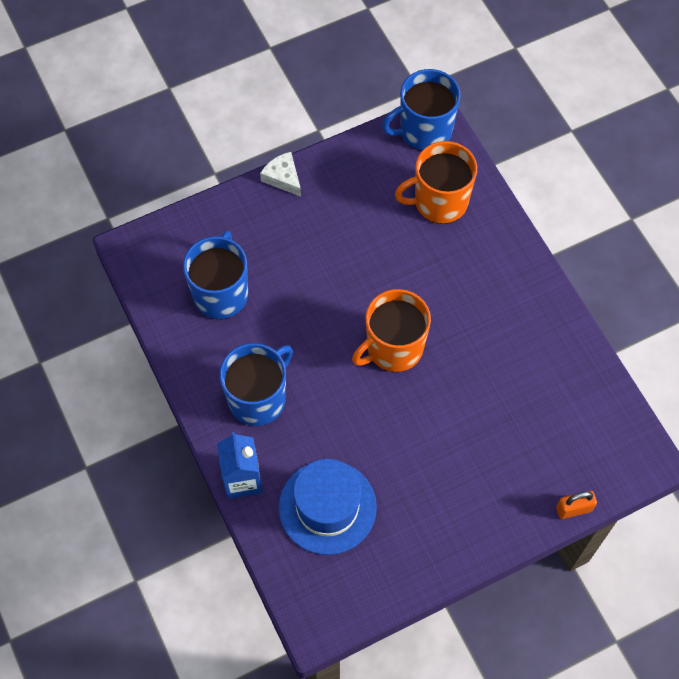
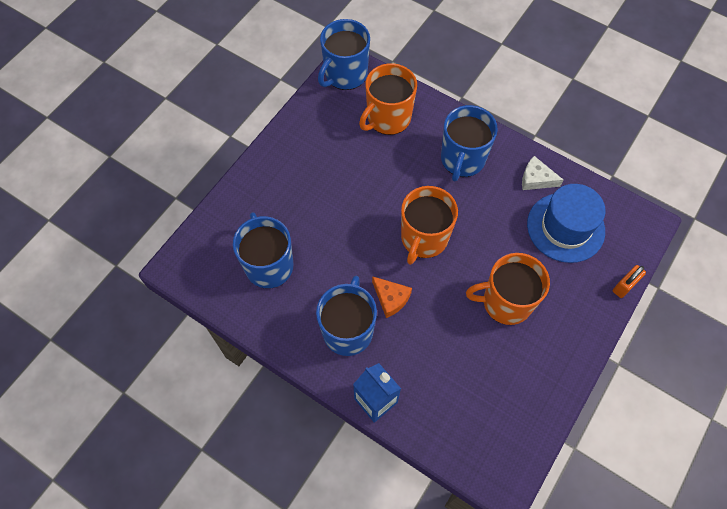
camera: 30 degrees left, 0 degrees up
(283, 178) = (262, 156): white cheese -> white cheese (536, 179)
(320, 390) = (391, 298): none -> orange cheese
(327, 507) = (453, 385): blue hat -> blue hat (565, 227)
(435, 457) = (505, 302): none -> orange mug
(490, 287) = (462, 160): none -> blue mug

